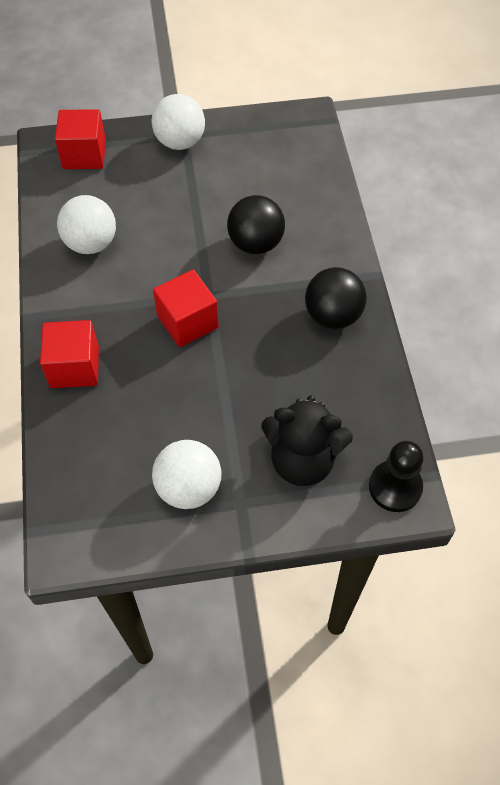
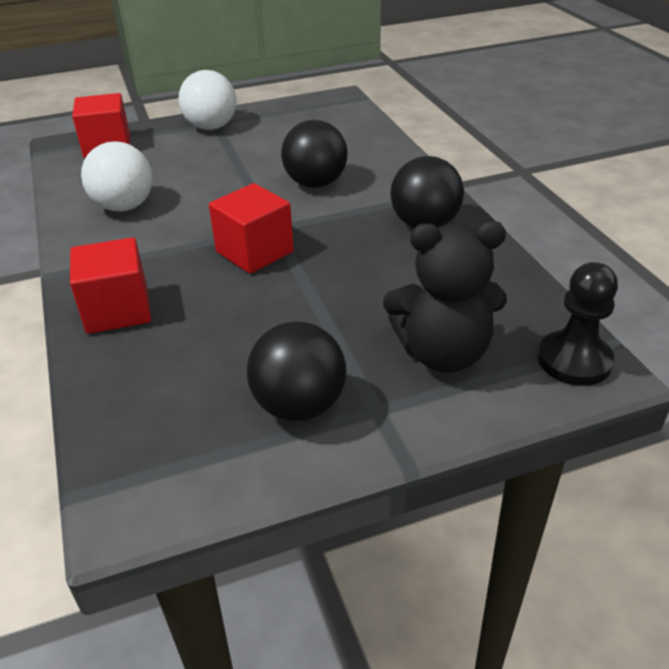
camera: 10 degrees left, 20 degrees down
(189, 488) = (299, 406): white ball -> black ball

